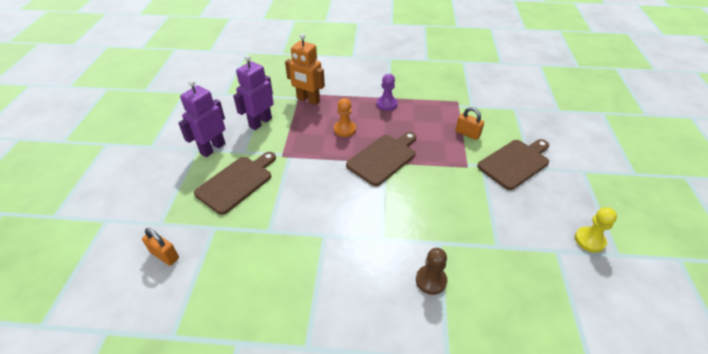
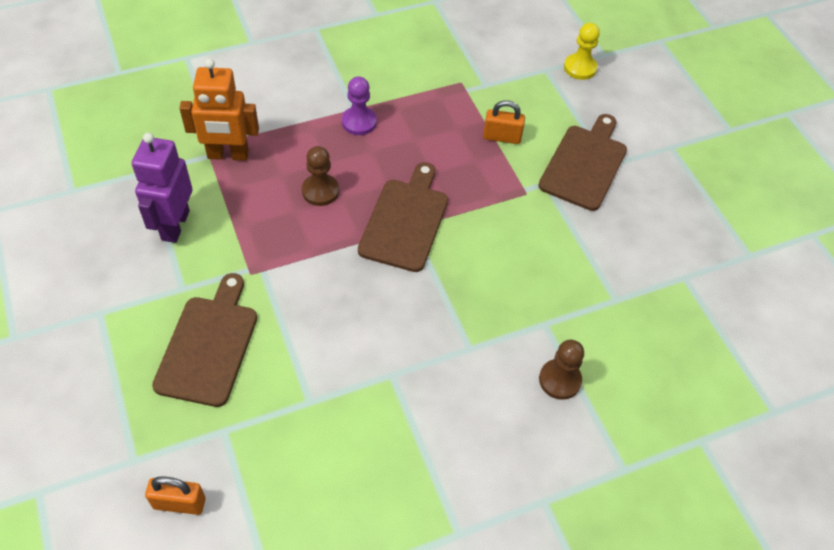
camera: 30 degrees left, 10 degrees up
(212, 148) = (126, 302): purple robot -> none
(344, 129) = (320, 191): orange pawn -> brown pawn
(589, 240) = (714, 248): yellow pawn -> yellow pawn (580, 68)

